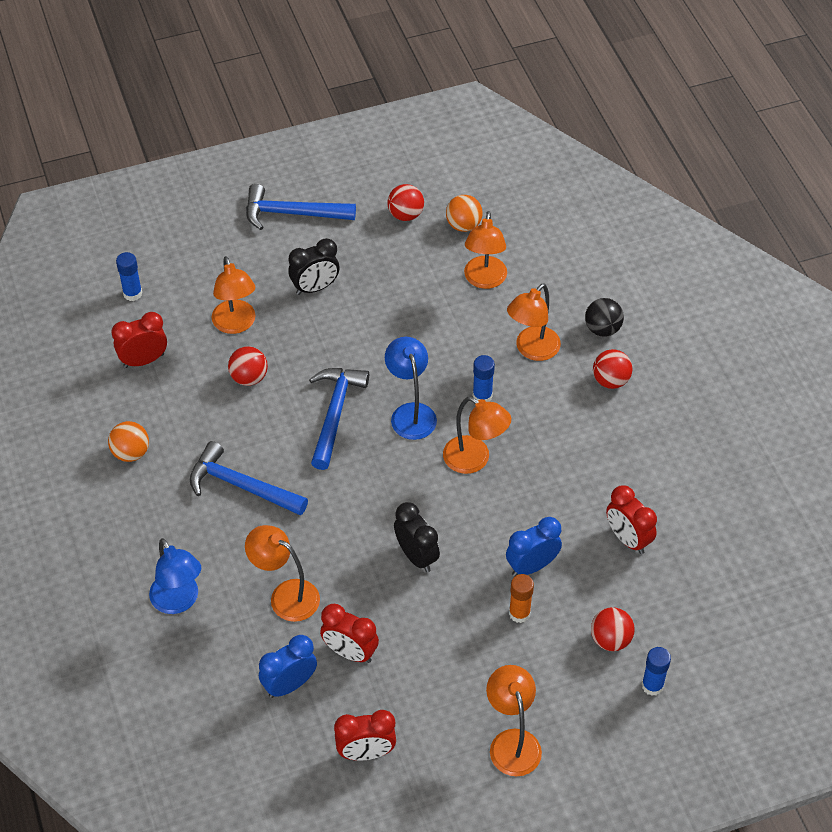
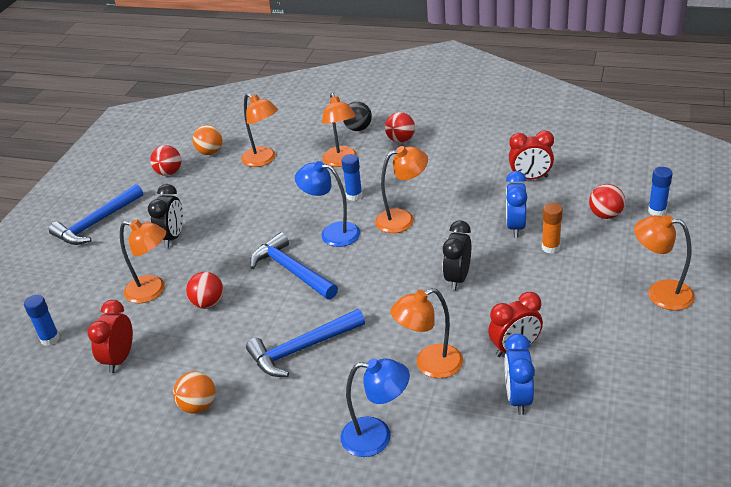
camera: 50 degrees left, 15 degrees down
(366, 752) = (617, 377): red clock -> none
(416, 556) = (457, 278): black clock -> black clock turned 75 degrees counterclockwise

